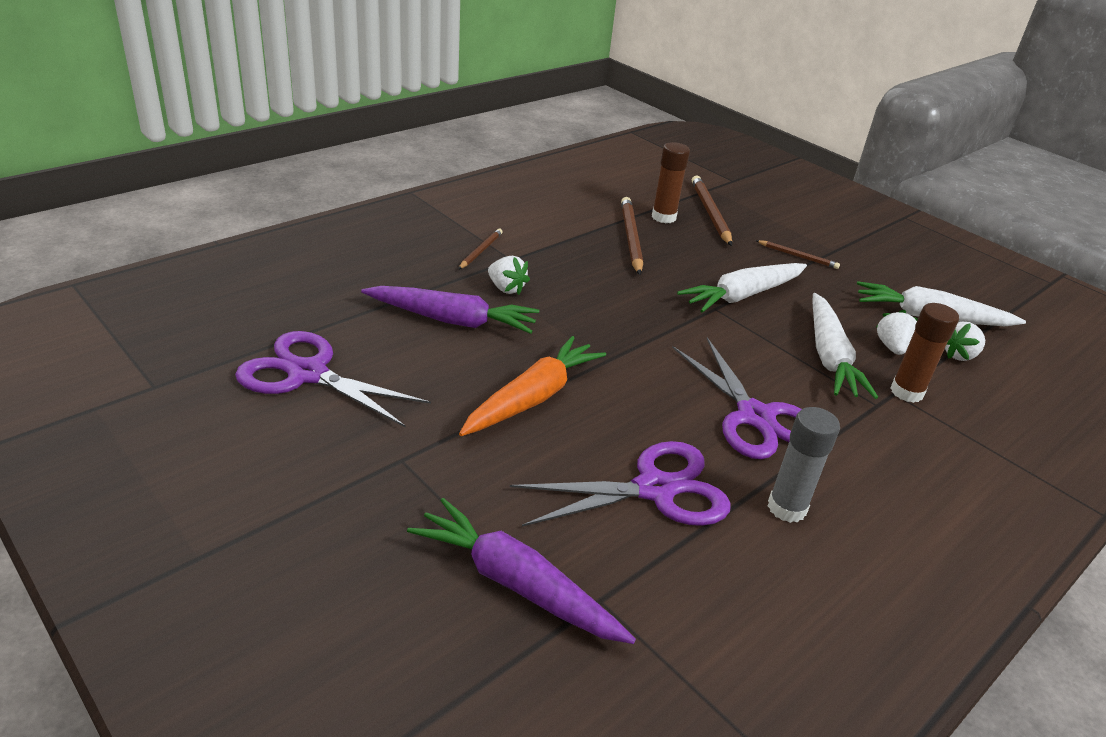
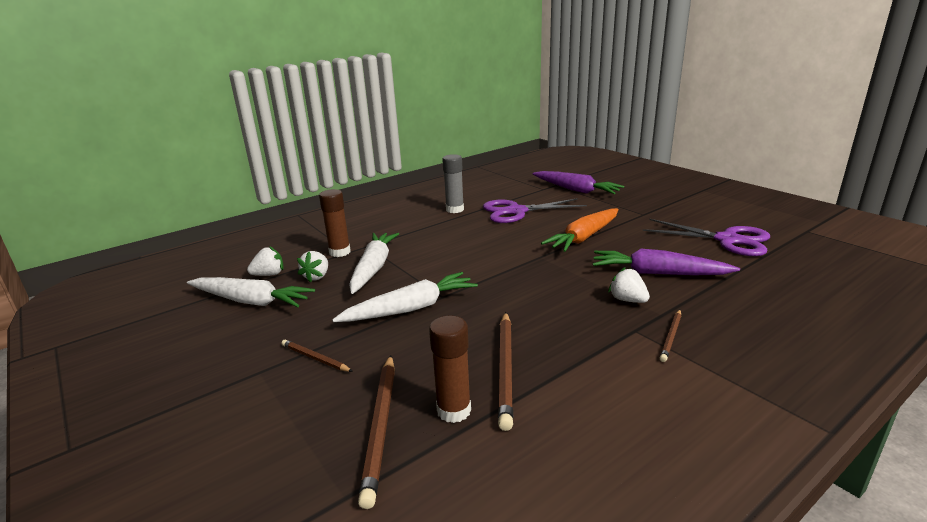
camera: 170 degrees left, 10 degrees down
(755, 417) = (450, 236): purple scissors -> none

